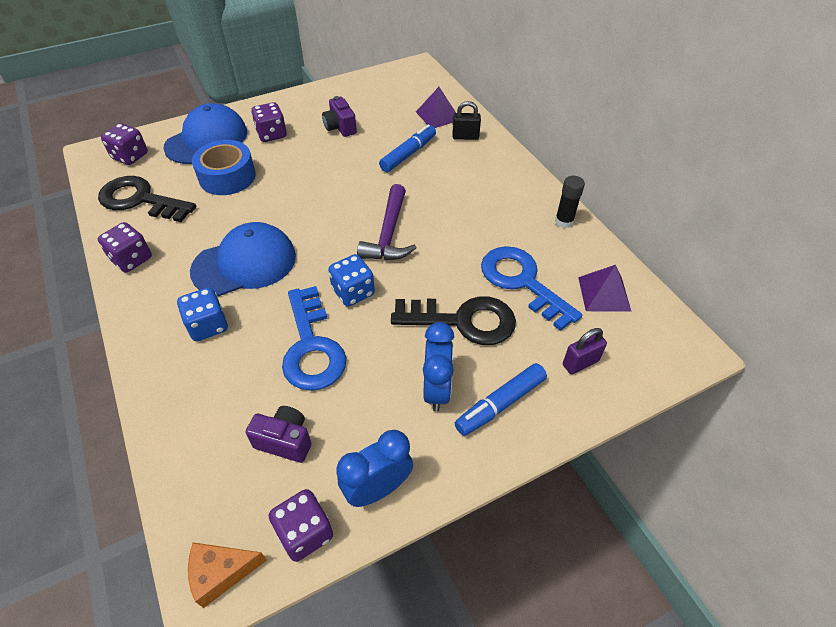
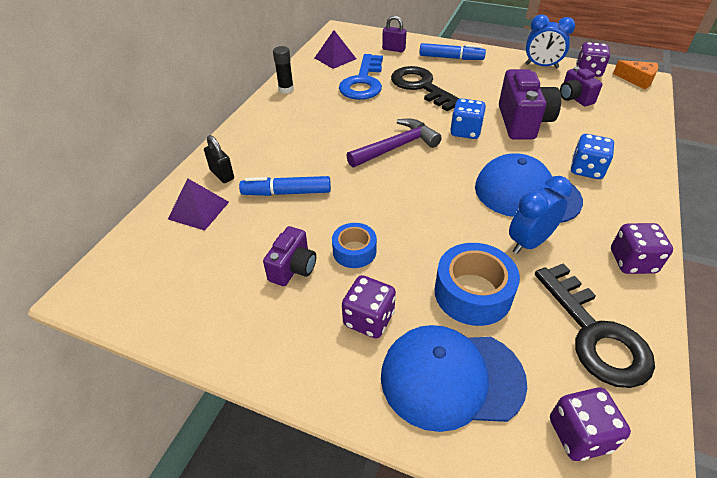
camera: 130 degrees left, 5 degrees down
(311, 347) = (523, 122): blue key -> purple camera
(319, 154) = (354, 251): none -> blue tape
(437, 389) = (473, 75): blue clock -> blue clock (529, 242)

